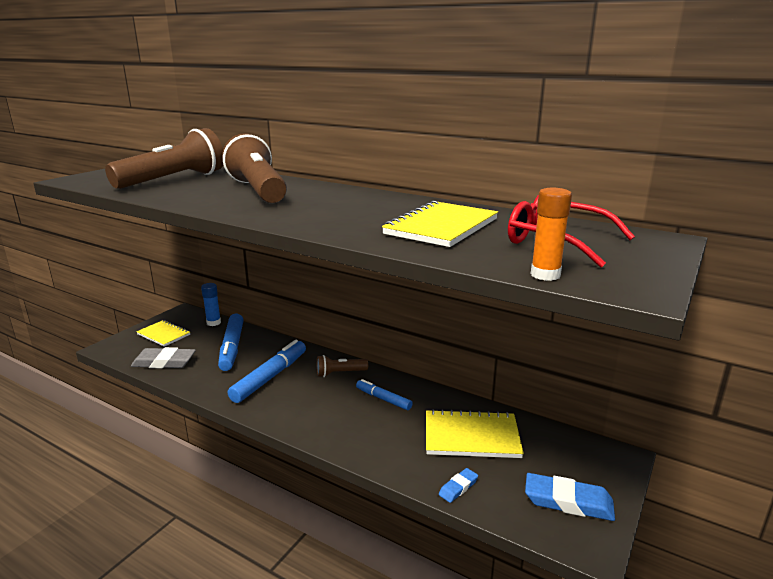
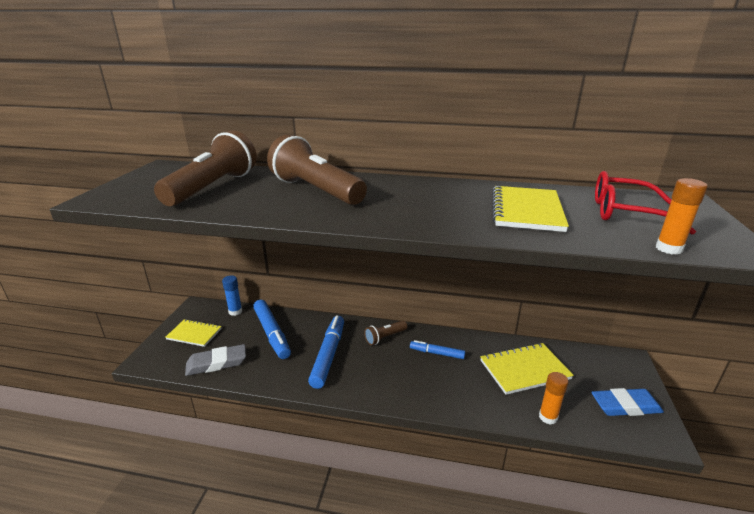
camera: 20 degrees left, 5 degrees up
(458, 487) = (548, 417): blue eraser -> orange glue stick

